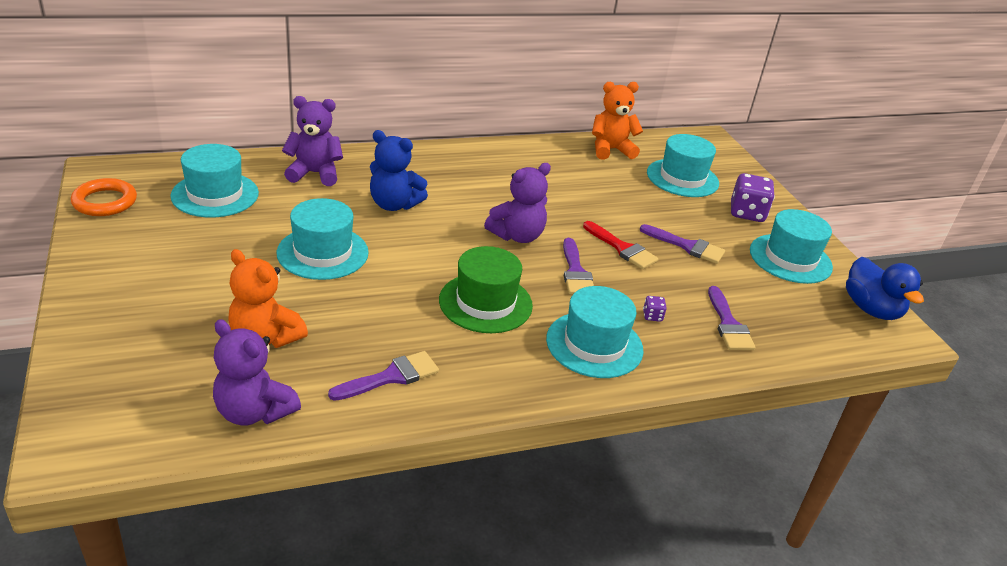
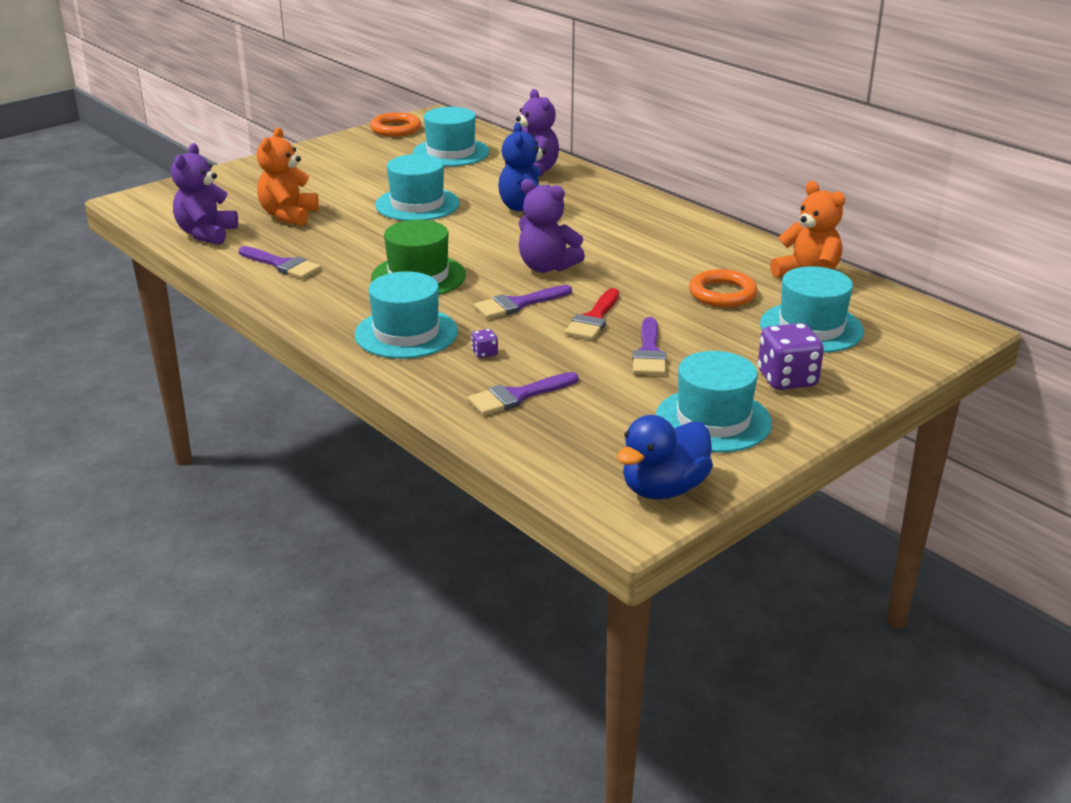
camera: 70 degrees right, 5 degrees down
(615, 186) = (722, 294): none -> orange ring

